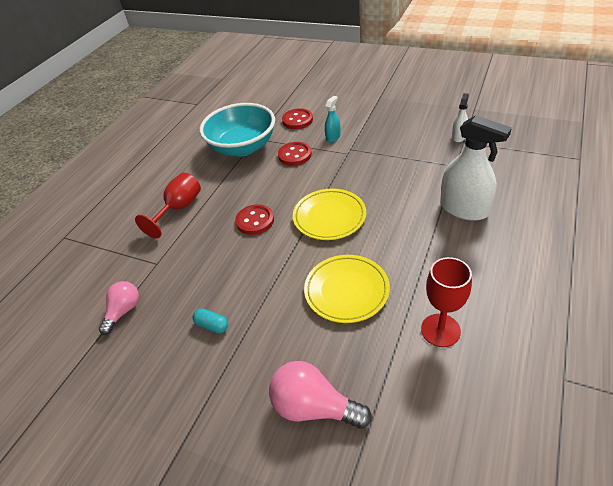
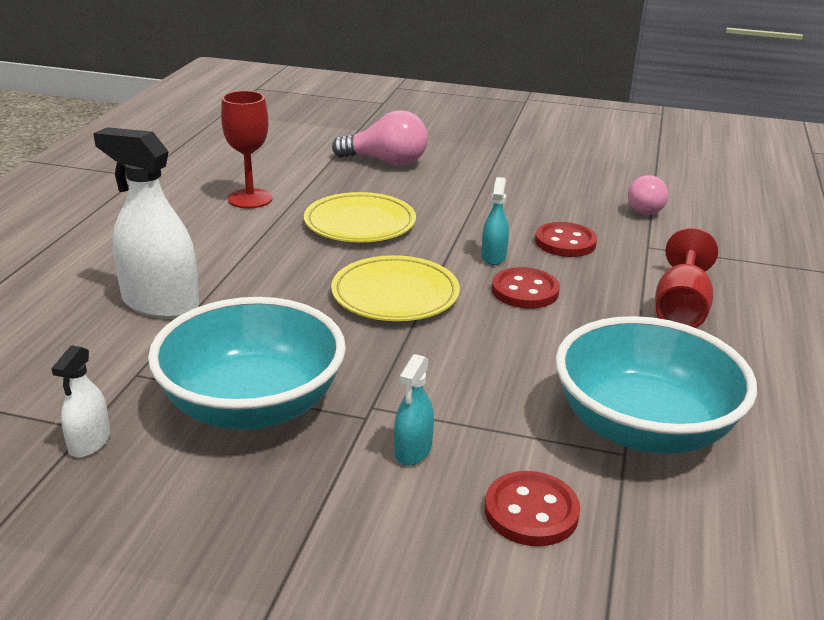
camera: 165 degrees right, 15 degrees down
(212, 325) = (520, 200): turquoise capsule -> none
(261, 251) = (493, 257): none -> turquoise spray bottle
(295, 155) = (498, 405): red button -> red button (565, 242)
(397, 152) = (252, 406): none -> turquoise bowl

